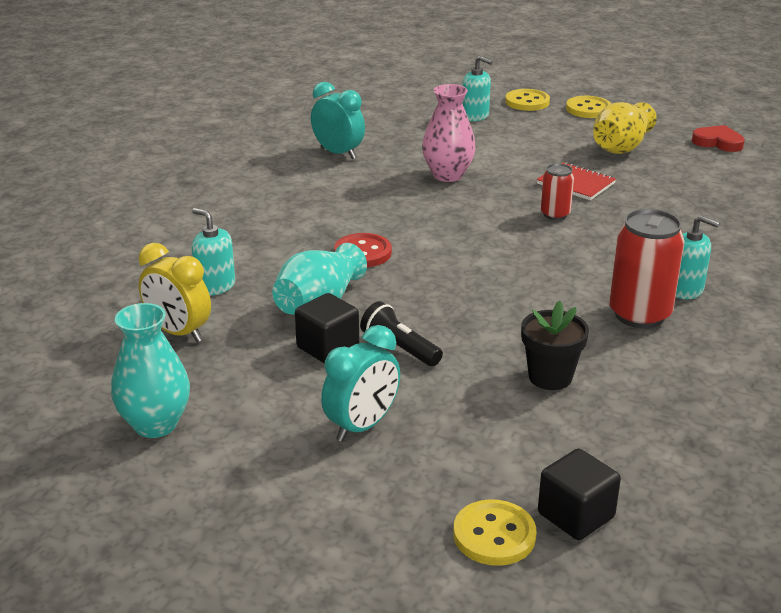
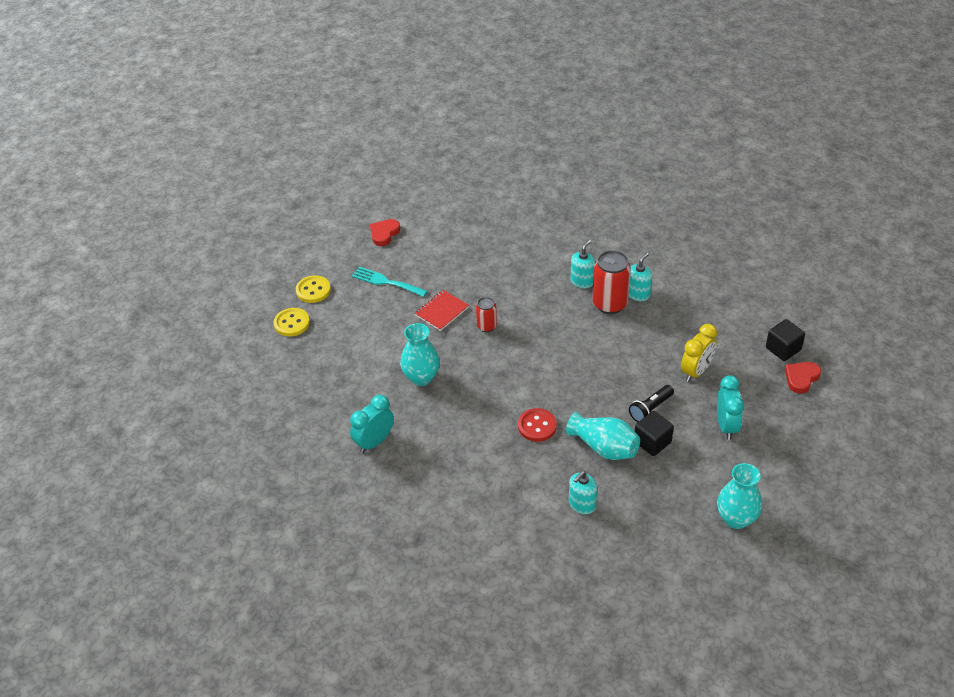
camera: 85 degrees left, 15 degrees up
(178, 332) = (640, 518): yellow clock -> yellow clock (696, 371)
(362, 426) = (726, 426): turquoise clock -> turquoise clock turned 45 degrees clockwise
(447, 175) = (421, 377): pink vase -> turquoise vase
(475, 116) = (315, 356): turquoise soap dispenser -> turquoise soap dispenser (638, 294)
(494, 535) = (801, 378): yellow button -> red heart
(550, 377) = (674, 347): black flower pot -> none
(621, 147) = (386, 282): yellow vase -> turquoise fork

